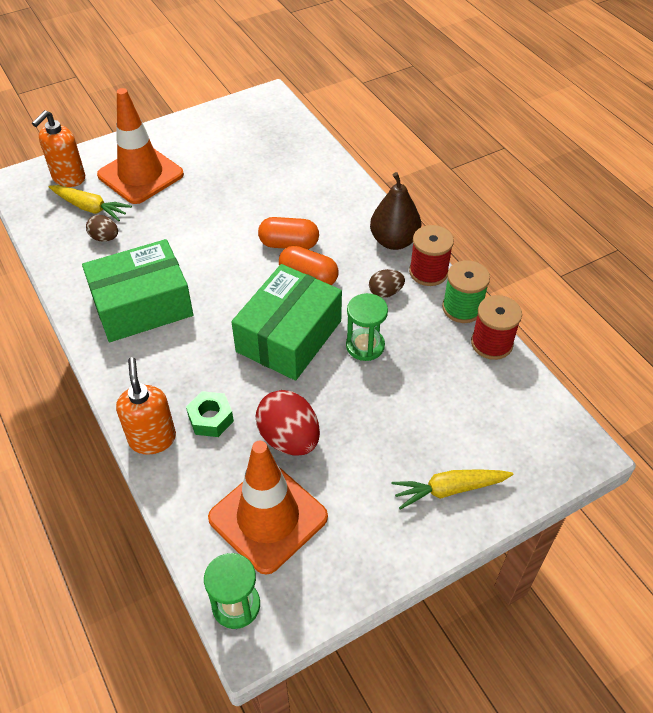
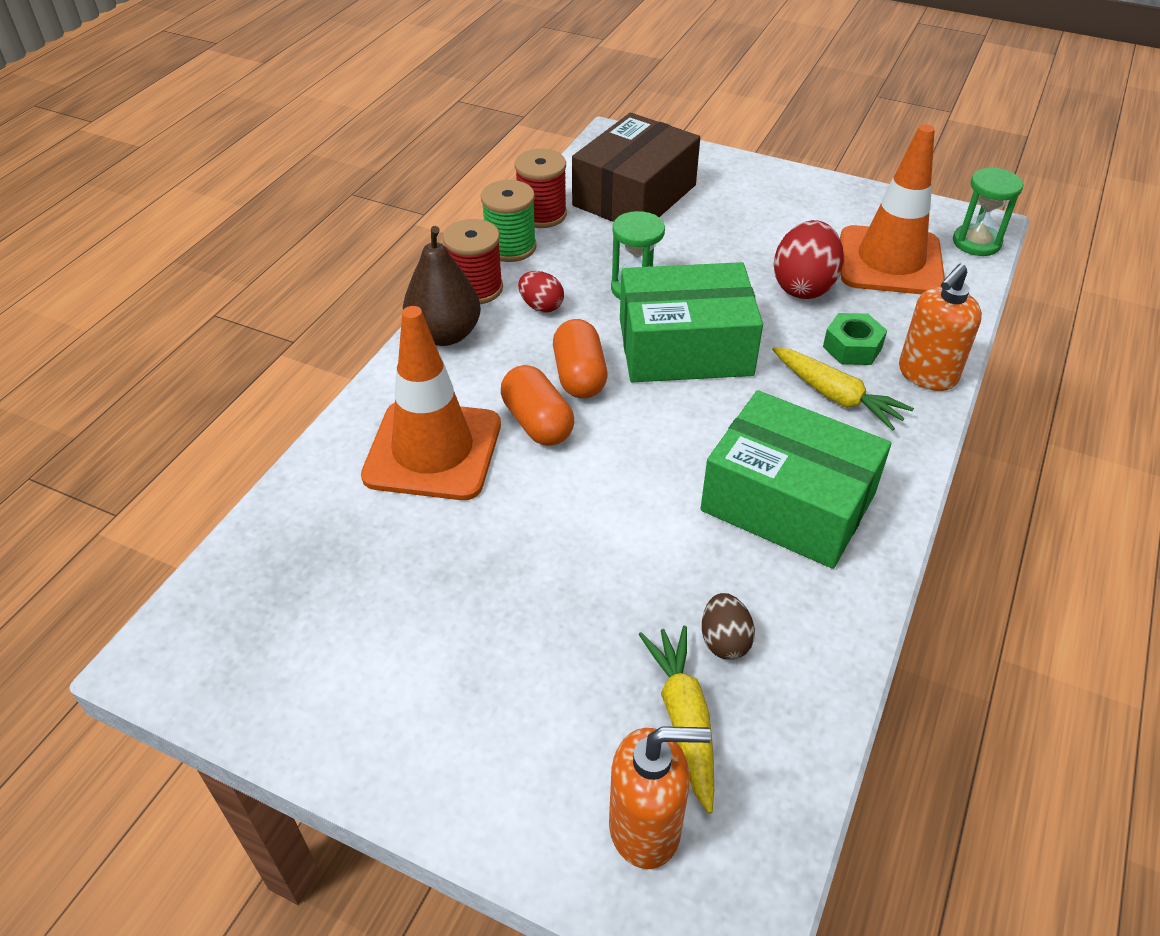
camera: 125 degrees left, 5 degrees down
(140, 175) = (540, 706): orange traffic cone -> orange traffic cone (433, 450)
(385, 292) = (541, 306): brown egg -> red egg
(449, 490) = (735, 184): yellow carrot -> yellow carrot (836, 396)
(479, 411) = (634, 195): none -> brown box

